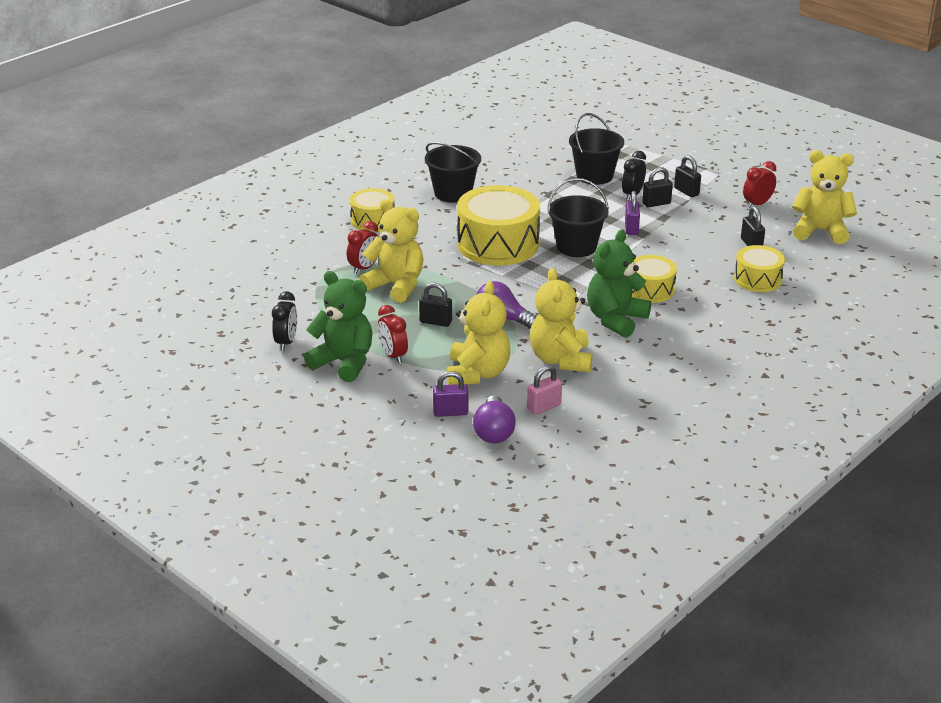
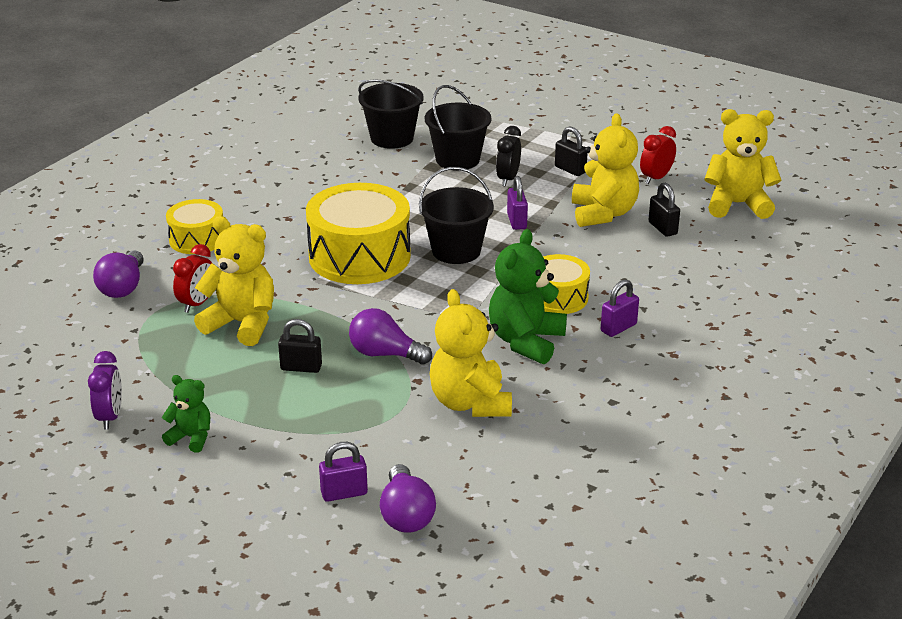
camera: 10 degrees left, 0 degrees up
(286, 342) = (110, 417): black clock -> purple clock
(310, 251) = (123, 287): none -> purple light bulb
(344, 362) = (191, 437): green teddy bear -> green teddy bear, size x0.55
(393, 355) = (254, 420): red clock -> none
(453, 193) = (291, 196): black bucket -> black bucket (392, 138)
(477, 373) = (368, 434): yellow teddy bear -> yellow teddy bear (603, 213)
(544, 407) = (463, 471): pink padlock -> none
(656, 203) = (538, 187): black padlock -> none
(693, 317) = (618, 328): none -> purple padlock
(757, 279) = (682, 271): yellow drum -> none

